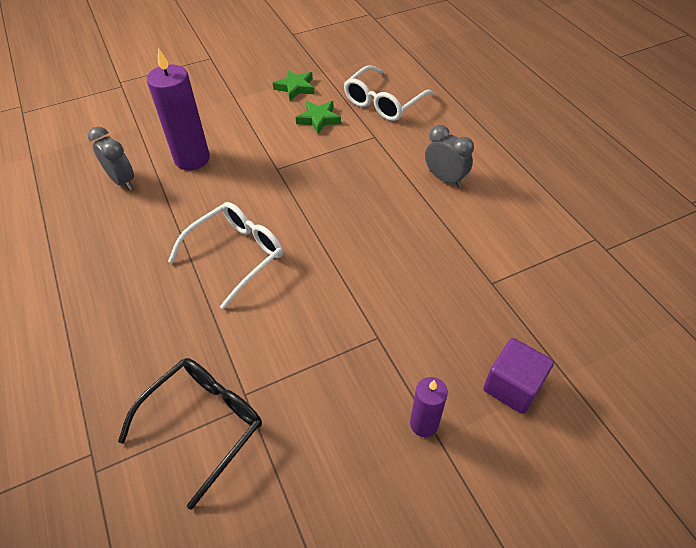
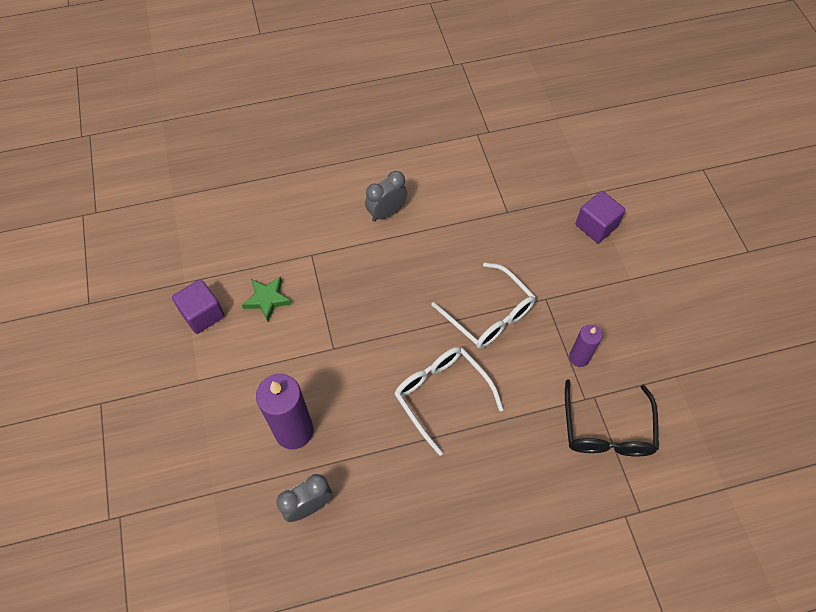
camera: 80 degrees left, 10 degrees up
(204, 423) = (607, 430): black glasses -> black glasses turned 135 degrees counterclockwise
(295, 88) = (202, 314): green star -> purple cube
(383, 102) = (260, 236): white glasses -> white glasses (489, 315)
(424, 424) = (619, 285): purple candle -> purple candle (579, 357)

